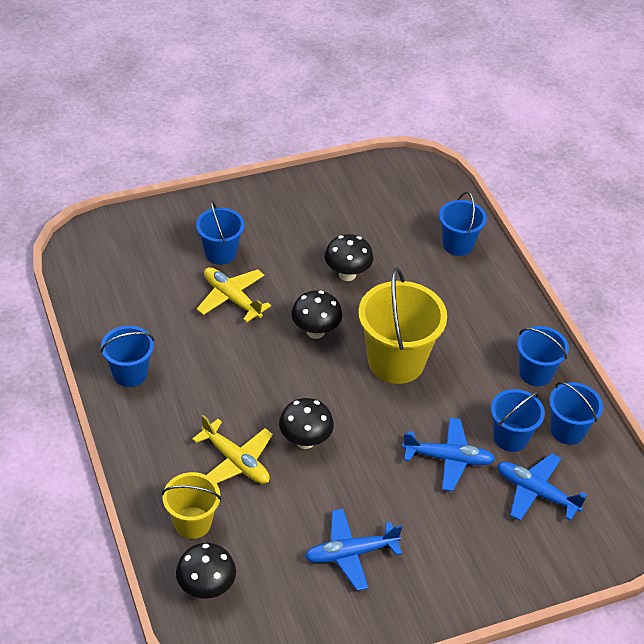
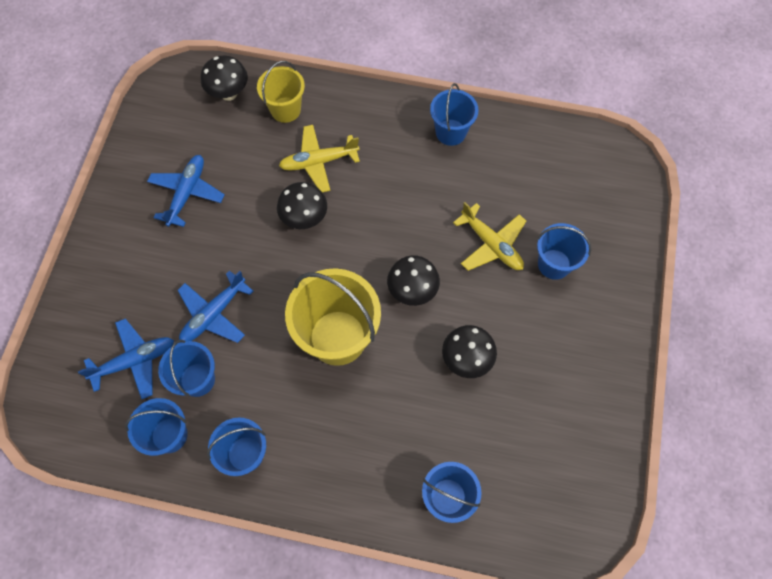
camera: 125 degrees right, 20 degrees up
(231, 298) = (491, 245): yellow plane -> yellow plane turned 60 degrees clockwise

